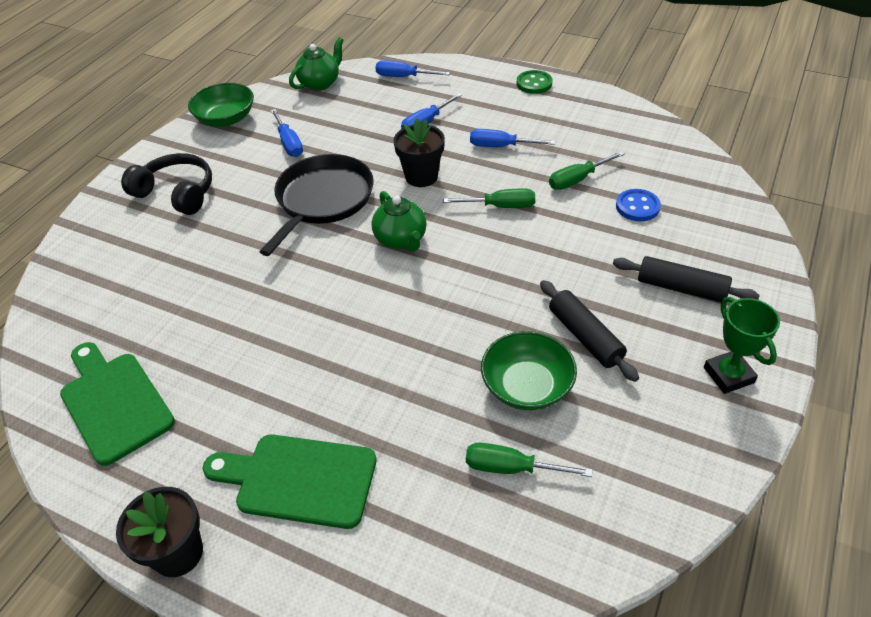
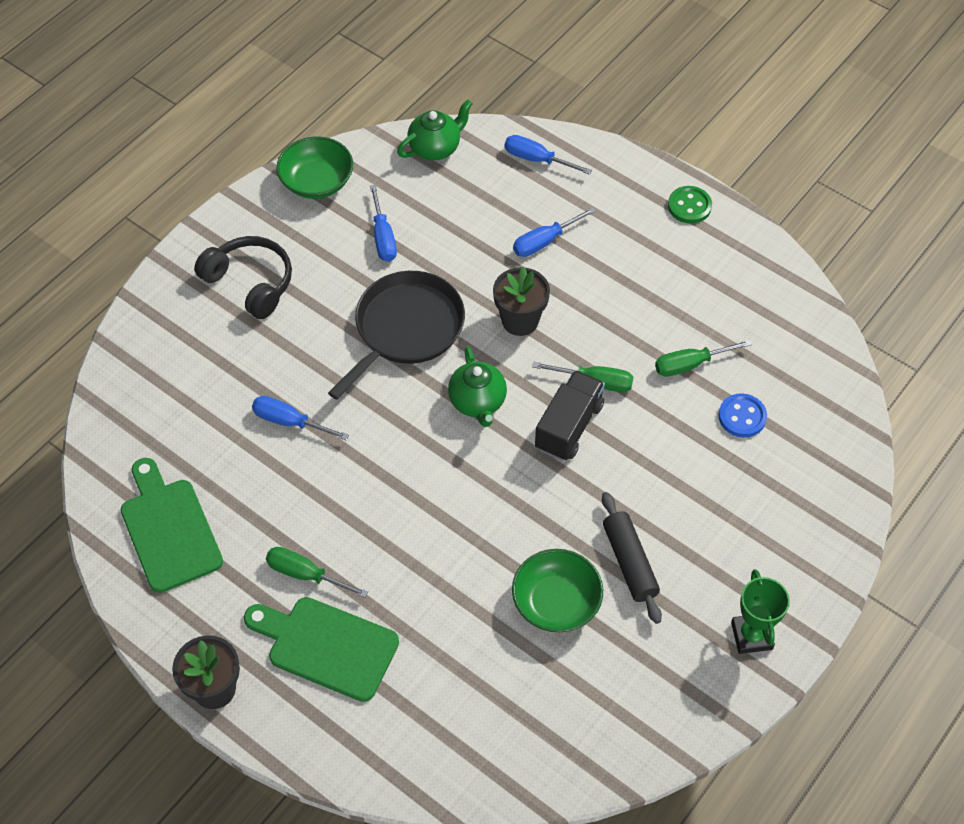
camera: 10 degrees right, 10 degrees up
(489, 242) = (569, 426): none -> black truck
(501, 146) = (621, 296): blue screwdriver -> blue screwdriver (290, 422)
(512, 468) = (517, 680): green screwdriver -> green screwdriver (306, 574)
(681, 288) = (747, 529): black rolling pin -> none

